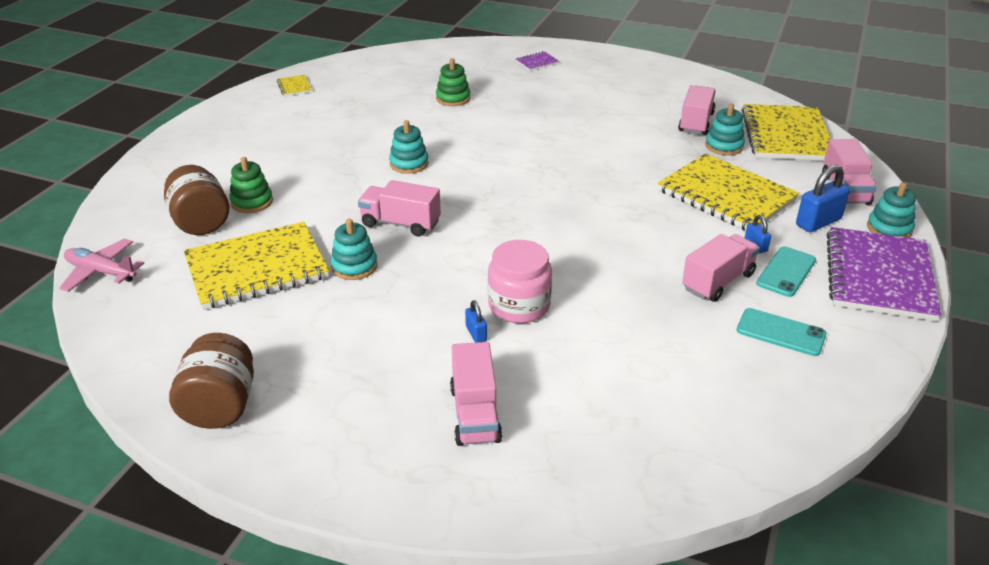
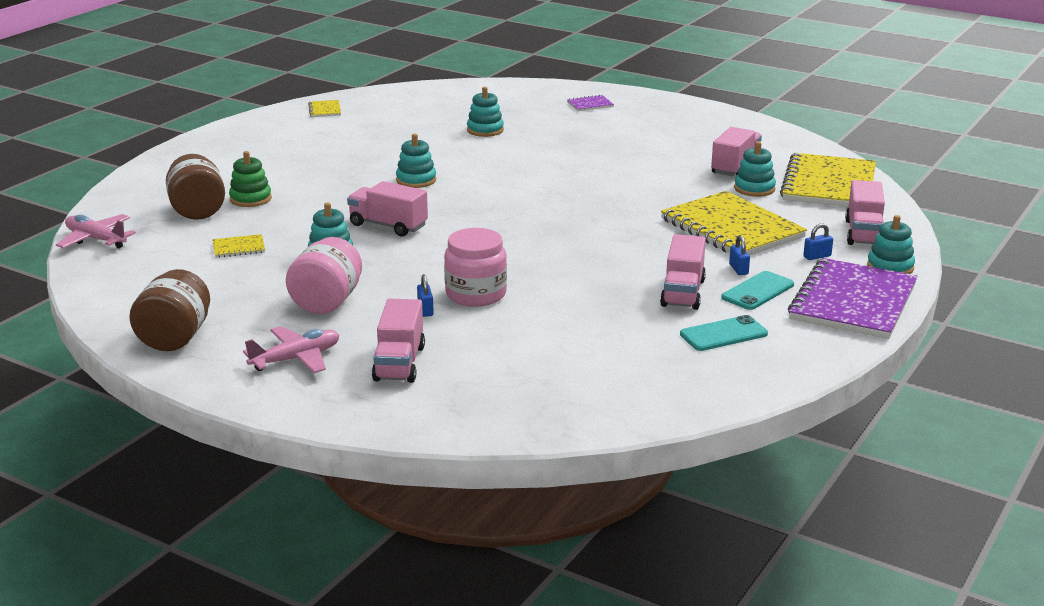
camera: 10 degrees right, 10 degrees down
(257, 268) = (238, 248): yellow notebook -> yellow notebook, size x0.41
(362, 421) = (296, 359): none -> pink plane
(371, 333) = (327, 302): none -> pink jar
(453, 98) = (485, 130): green stacking toy -> turquoise stacking toy
(718, 282) = (683, 293): pink truck -> pink truck turned 135 degrees clockwise
(781, 332) = (723, 334): turquoise phone -> turquoise phone turned 60 degrees counterclockwise
(818, 222) = (817, 256): blue padlock -> blue padlock, size x0.53

